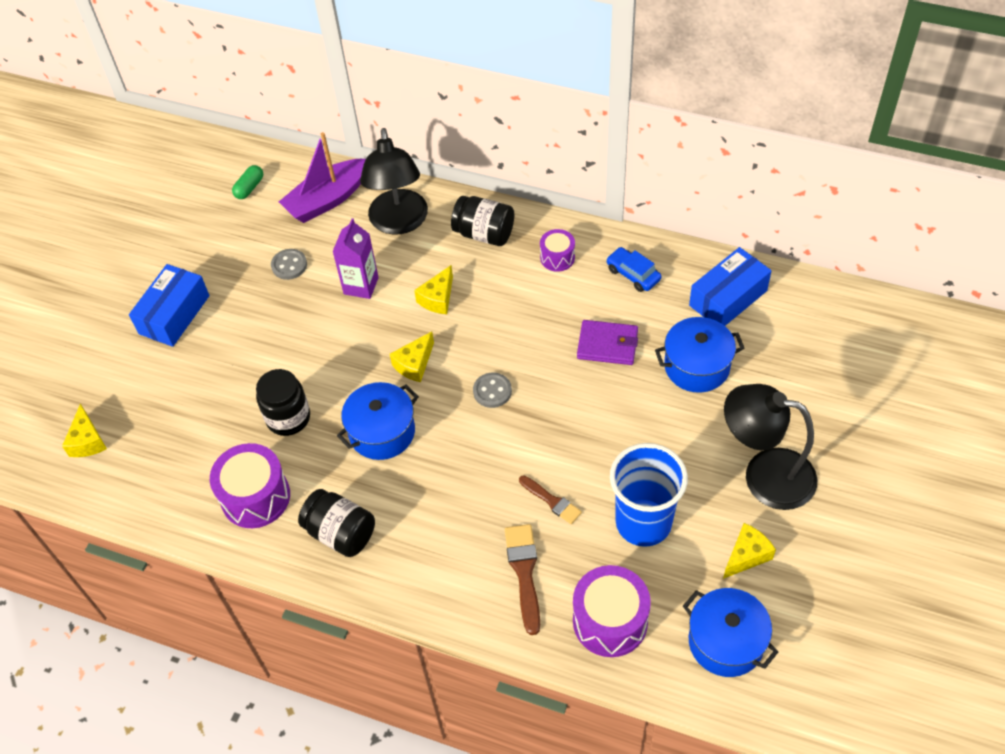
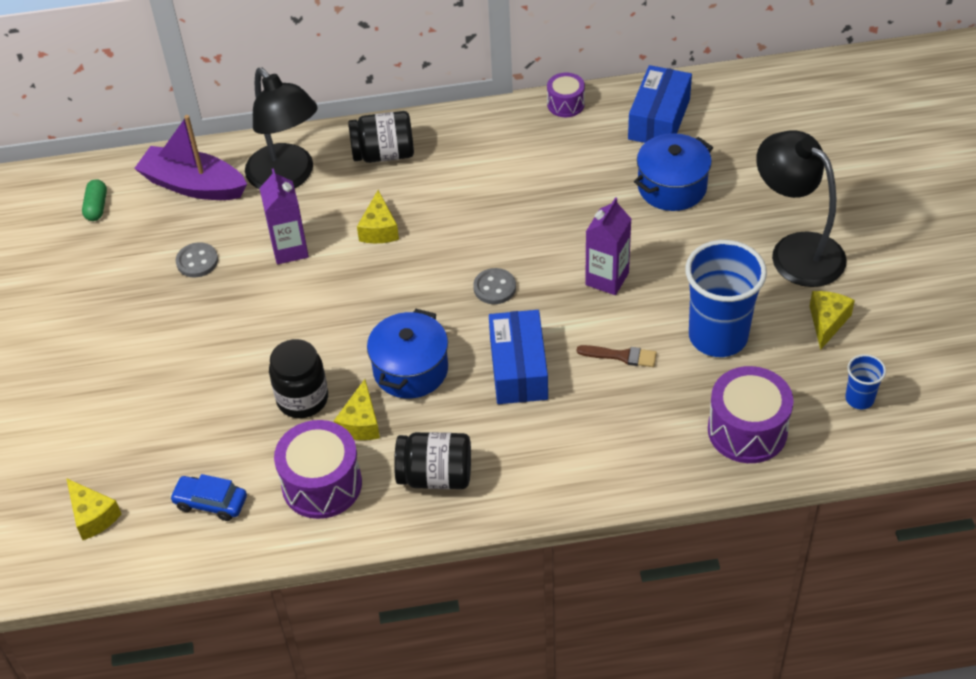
camera: 30 degrees left, 5 degrees down
(174, 314) = (101, 358): blue box -> blue box (518, 369)
(328, 199) = (193, 185): purple boat -> purple boat turned 90 degrees clockwise
(414, 364) = (399, 296): yellow cheese -> yellow cheese (361, 423)
(524, 572) = (640, 427): brown brush -> none
(557, 258) = (473, 147): purple drum -> purple drum (565, 104)
(586, 426) = (607, 279): none -> purple carton
(607, 345) = (576, 202): purple wallet -> none
(633, 274) = (556, 133): blue car -> blue car (210, 503)
(726, 642) = (859, 399): blue pot -> blue cup
(764, 475) = (796, 250): black lamp -> black lamp turned 60 degrees clockwise

